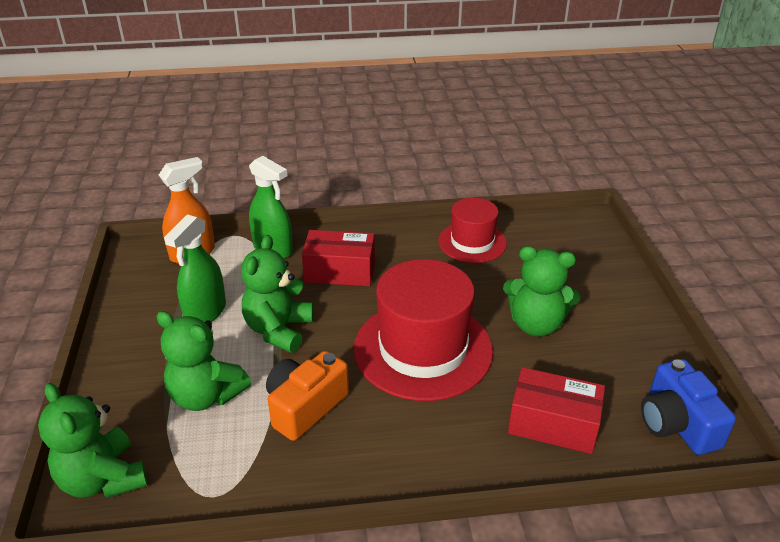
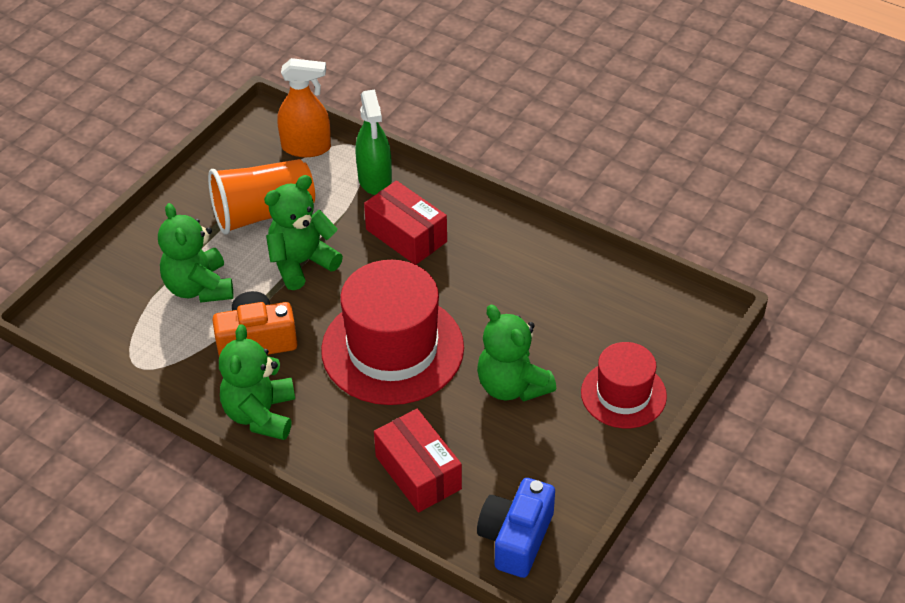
camera: 40 degrees right, 10 degrees up
(103, 479) = (83, 309): green teddy bear -> green teddy bear (260, 414)
(205, 312) = (263, 213): green spray bottle -> orange cup
(472, 242) = (557, 273): red hat -> red hat (623, 394)

